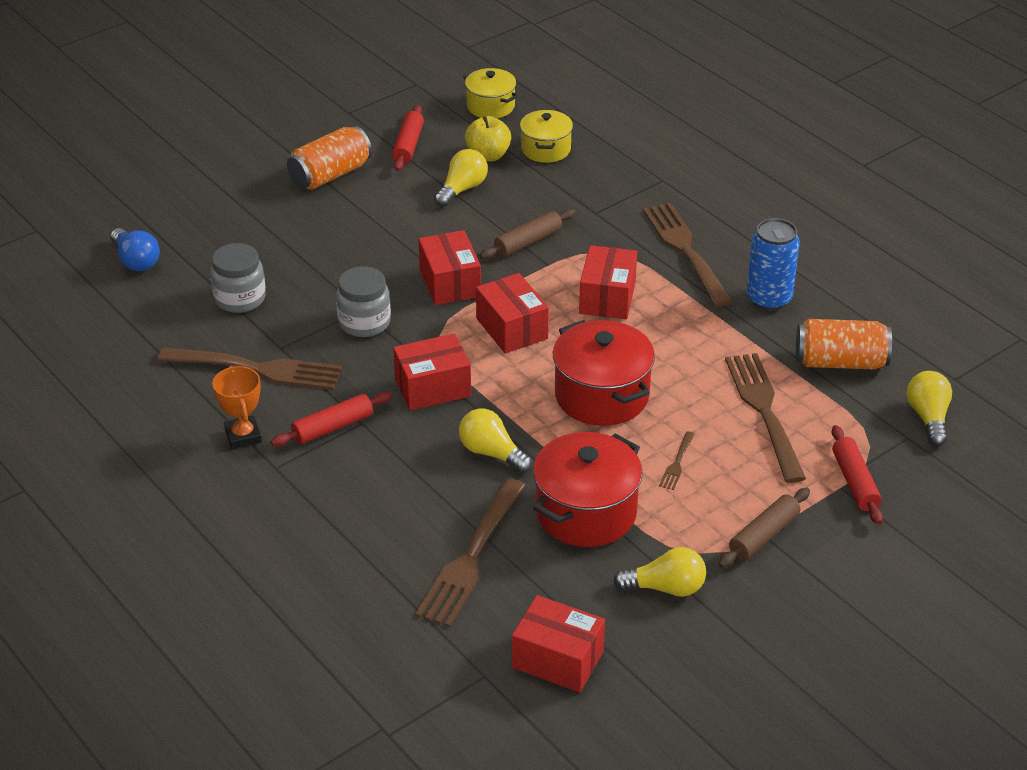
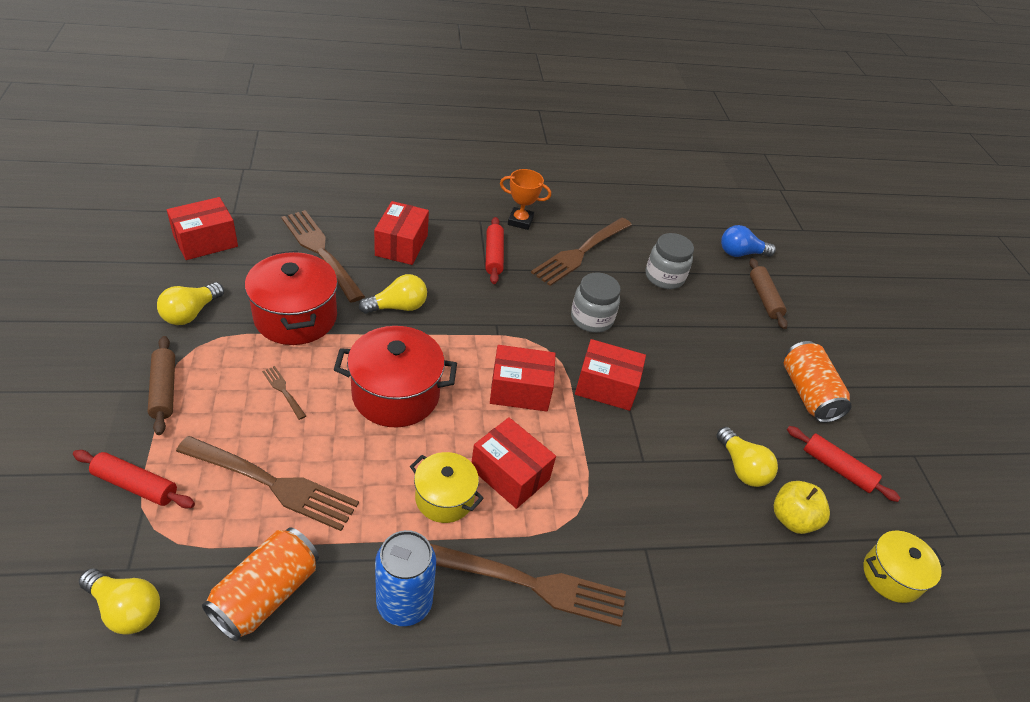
camera: 115 degrees right, 5 degrees up
(432, 387) = (490, 315): red box -> red box (401, 245)
(528, 242) = (630, 467): brown rolling pin -> brown rolling pin (764, 298)
(546, 149) = (783, 576): yellow pot -> yellow pot (444, 498)

